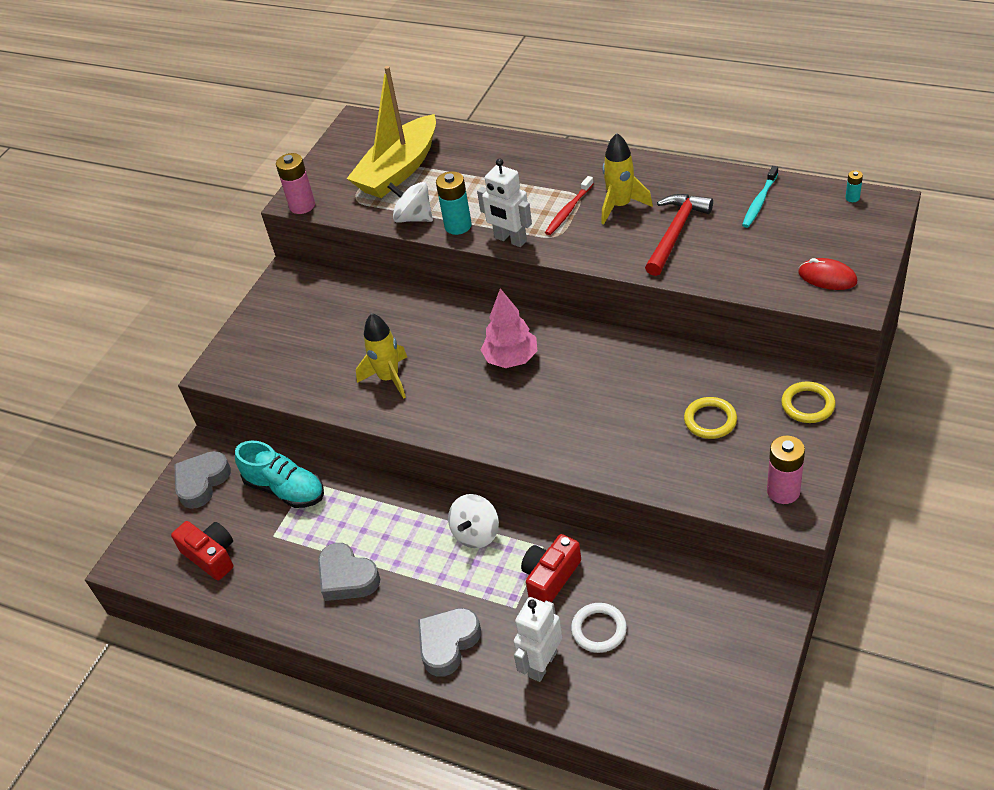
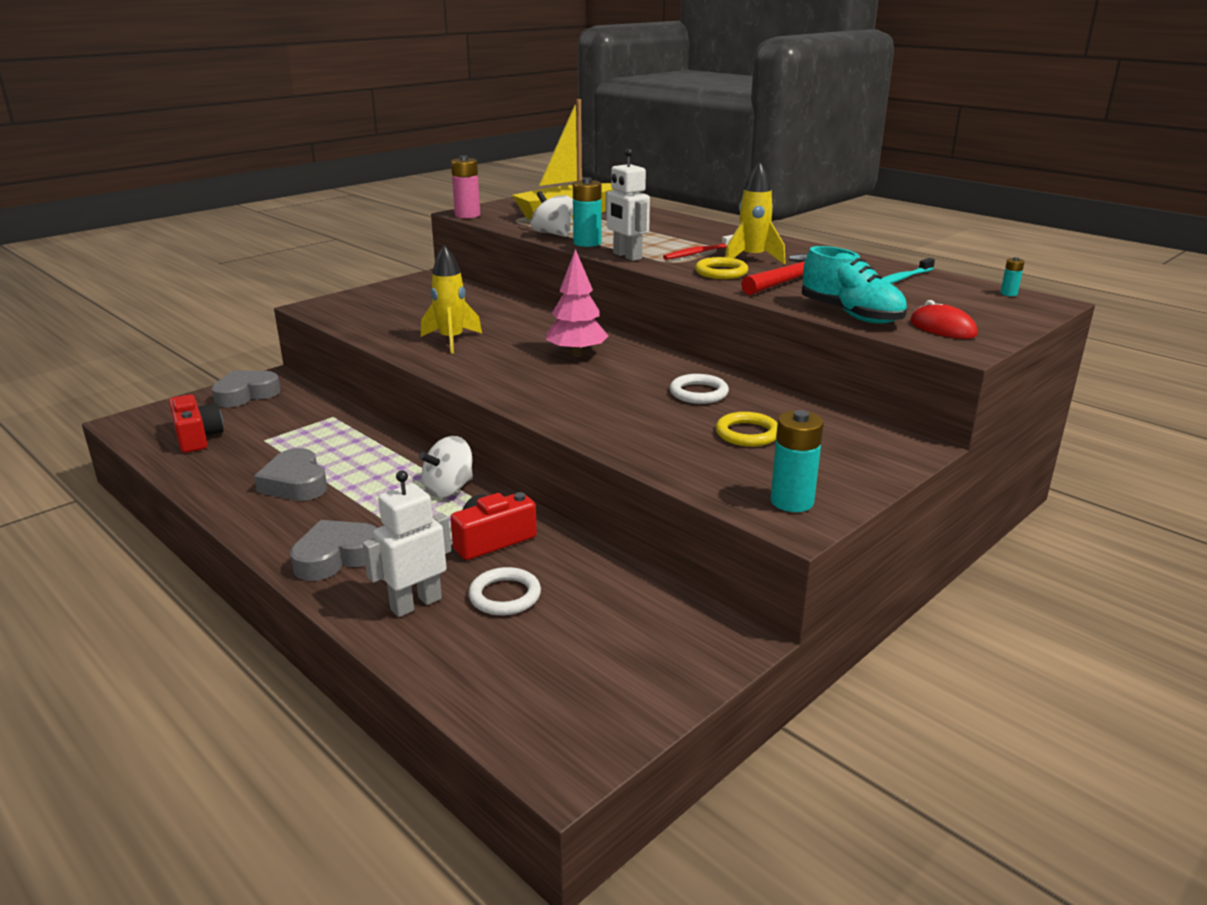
camera: 15 degrees right, 20 degrees down
(285, 489) = (308, 416): turquoise shoe -> turquoise shoe (851, 315)
(644, 379) = (698, 393): none -> white ring
(783, 491) = (792, 501): pink battery -> turquoise battery
(808, 405) = (872, 449): yellow ring -> yellow ring (721, 272)

